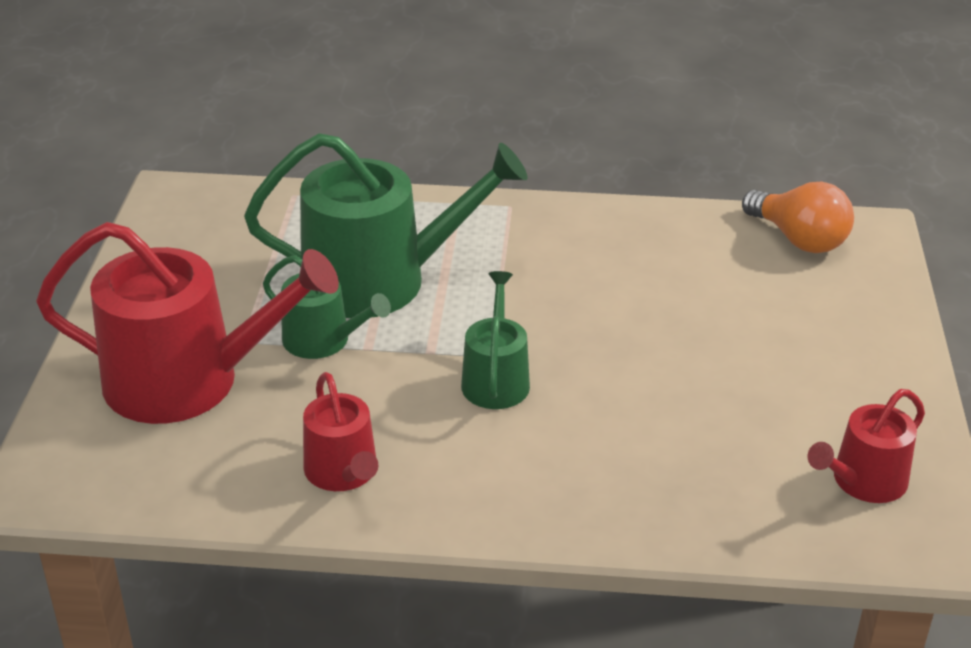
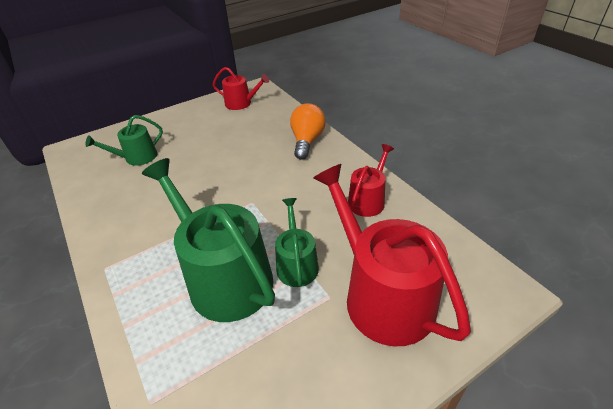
camera: 125 degrees left, 5 degrees up
(496, 379) = (267, 193): green watering can -> green watering can (136, 157)
(799, 239) = (88, 162): orange light bulb -> orange light bulb (307, 141)

